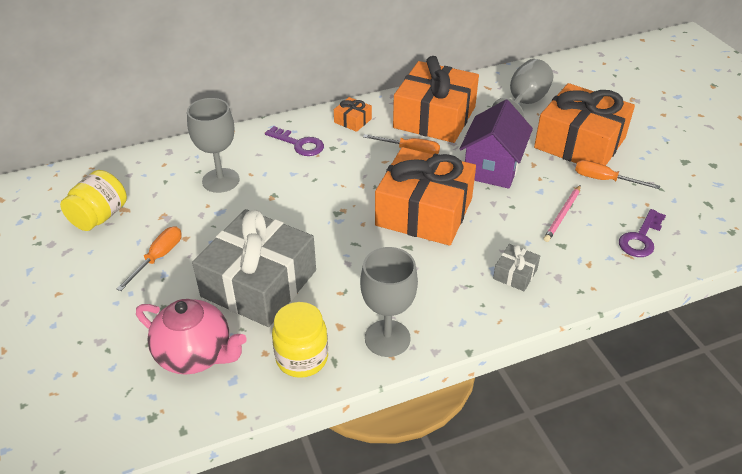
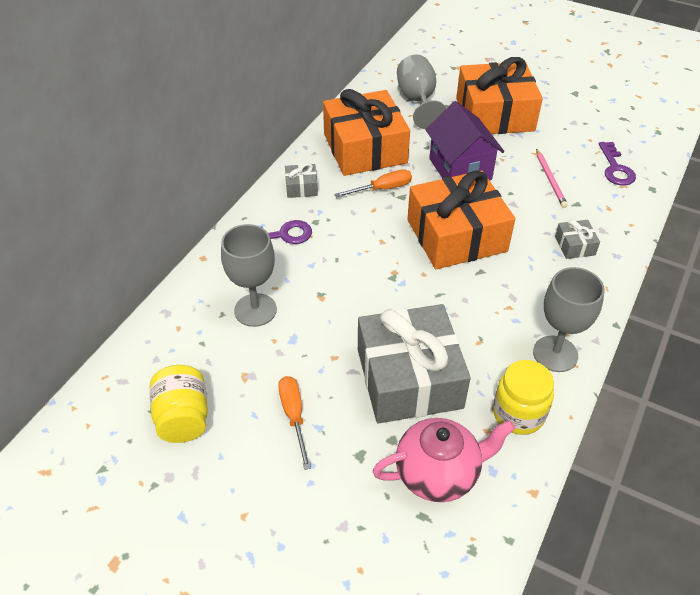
camera: 40 degrees left, 5 degrees up
(353, 120) = (301, 187): orange gift -> grey gift
(604, 180) = (544, 136): orange screwdriver -> none

